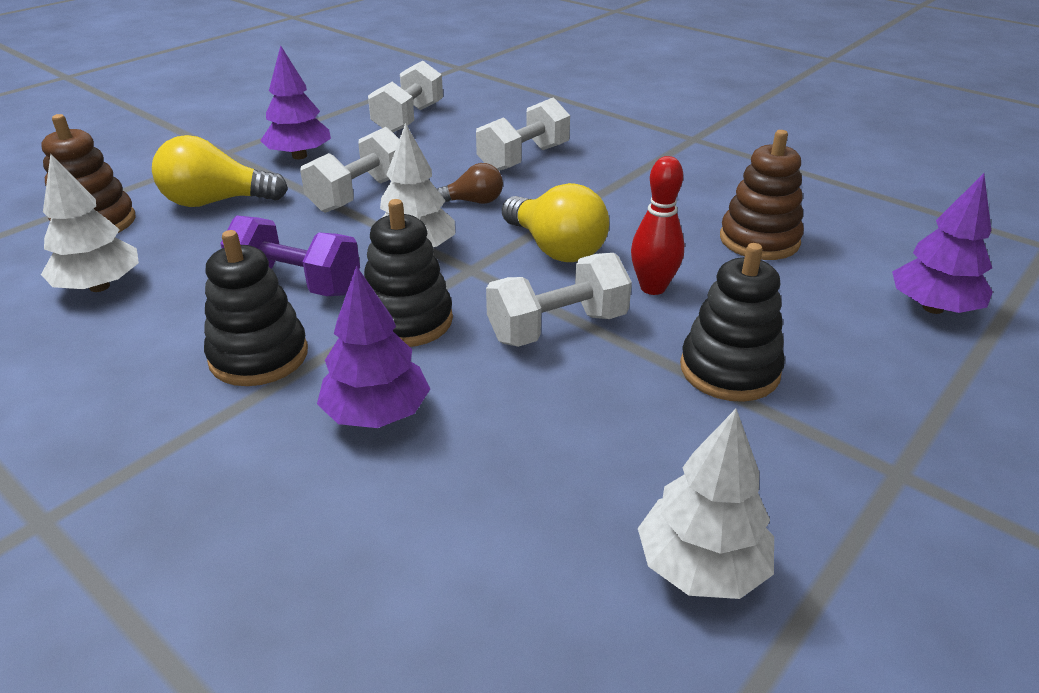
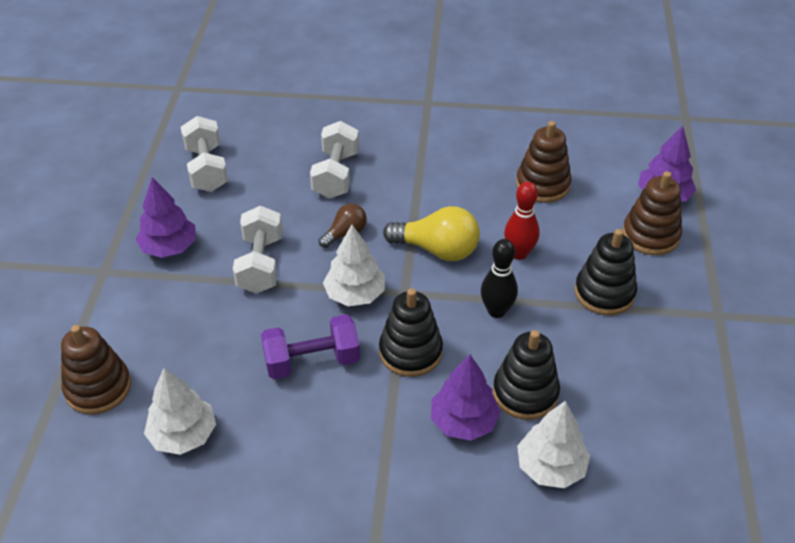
camera: 35 degrees left, 10 degrees up
(216, 202) = (165, 323): yellow light bulb -> none
(259, 356) = (355, 424): black stacking toy -> black stacking toy (525, 393)
(557, 327) = (496, 311): white dumbbell -> black bowling pin
(701, 567) = (681, 413): white tree -> white tree (550, 467)
(869, 339) = (650, 235): none -> brown stacking toy

